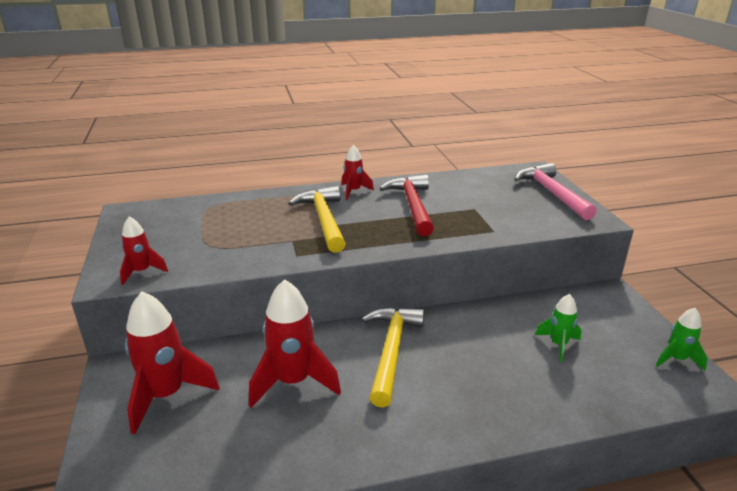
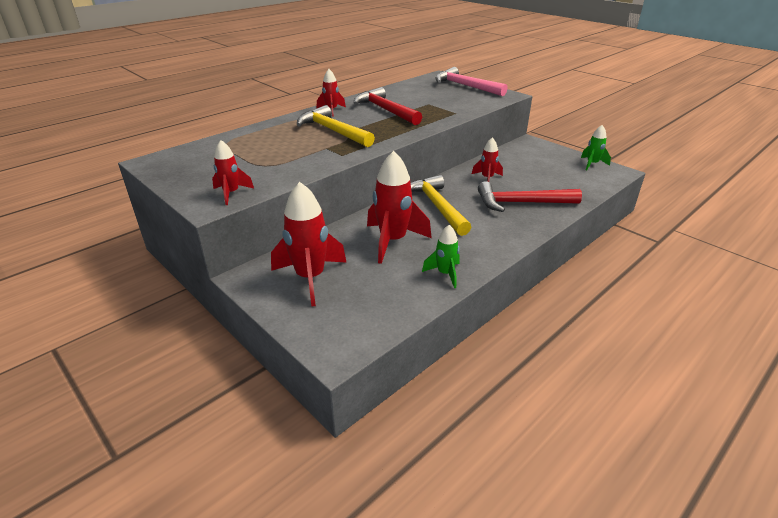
camera: 30 degrees left, 5 degrees up
(495, 331) = (487, 178): none -> red rocket
(504, 386) = (521, 203): none -> red hammer
(558, 345) = (528, 175): green rocket -> green rocket (445, 274)

